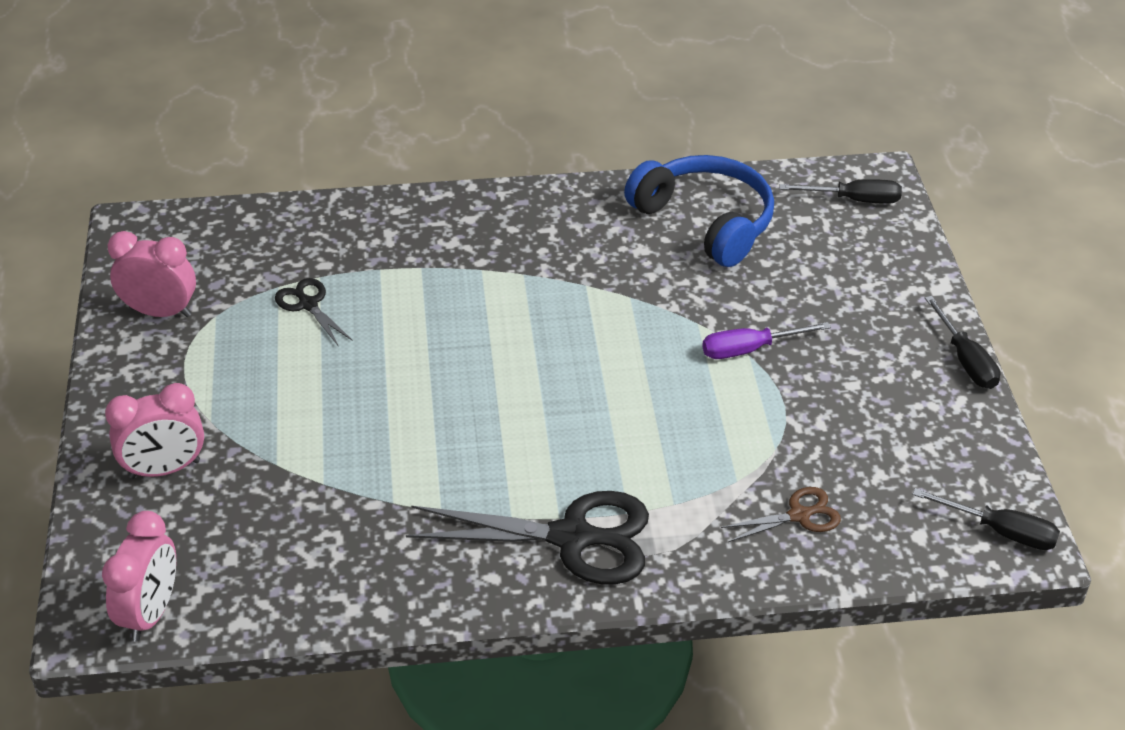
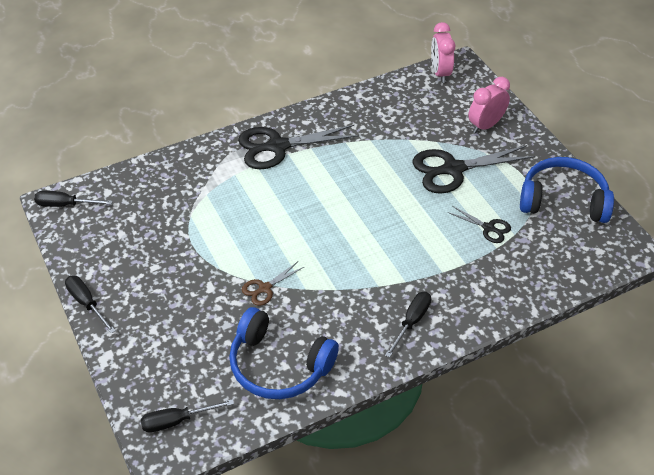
camera: 160 degrees right, 5 degrees up
(160, 312) = (563, 200): pink clock -> blue headphones
(287, 406) = (453, 169): none -> black scissors
(504, 223) = (411, 322): none -> black screwdriver
(750, 349) = (220, 273): purple screwdriver -> none
(799, 515) = (170, 185): brown scissors -> brown scissors (265, 288)

